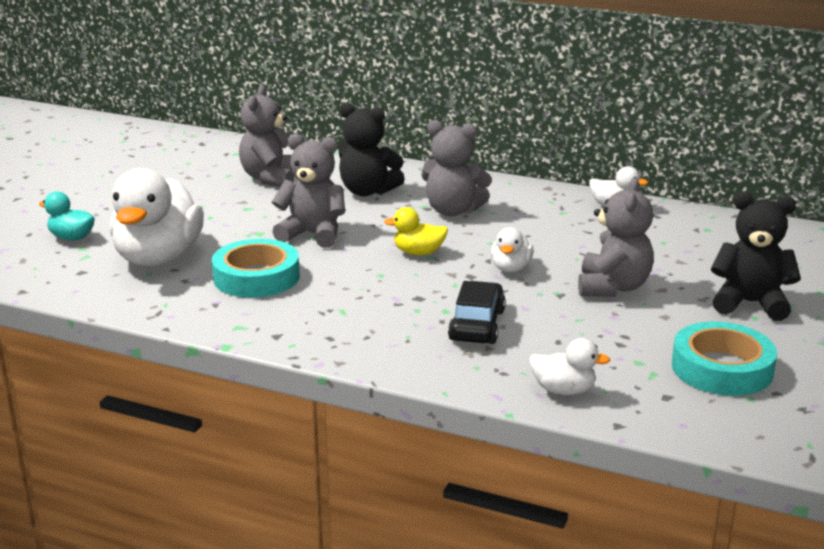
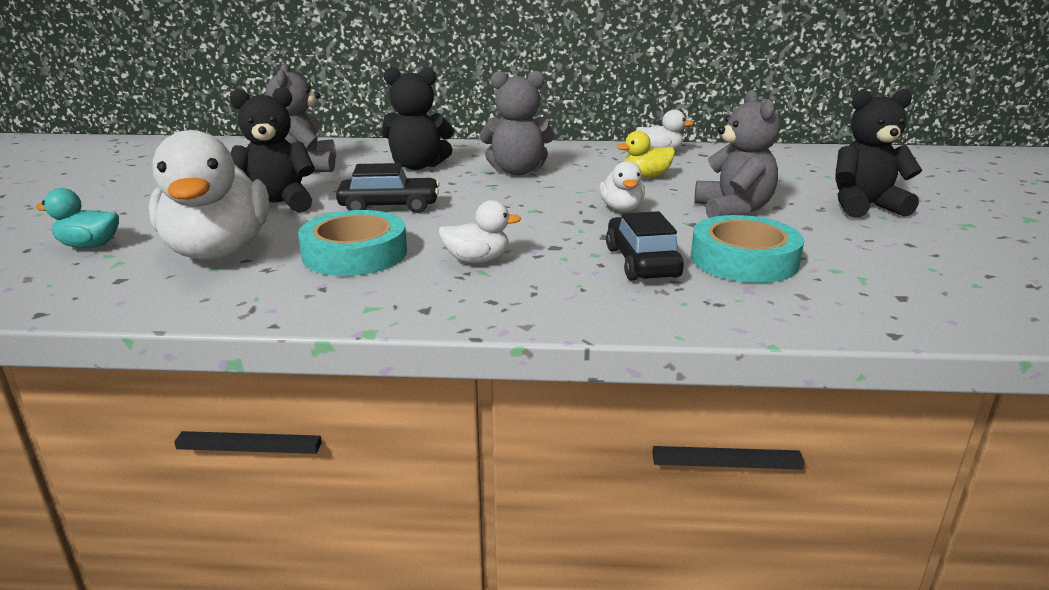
camera: 20 degrees left, 0 degrees up
(224, 218) = (276, 204): none -> black teddy bear
(313, 234) = (389, 206): grey teddy bear -> black car
(418, 253) = (516, 208): yellow duck -> yellow duck (646, 176)
(563, 390) = (799, 310): white duck -> white duck (477, 260)
(722, 368) = (915, 262): turquoise tape -> turquoise tape (744, 259)

